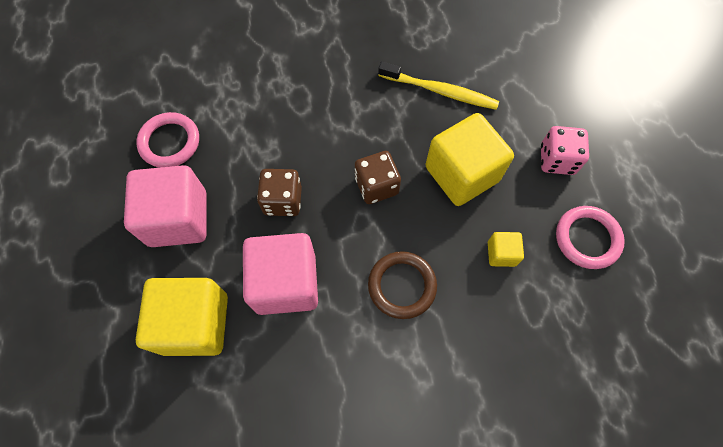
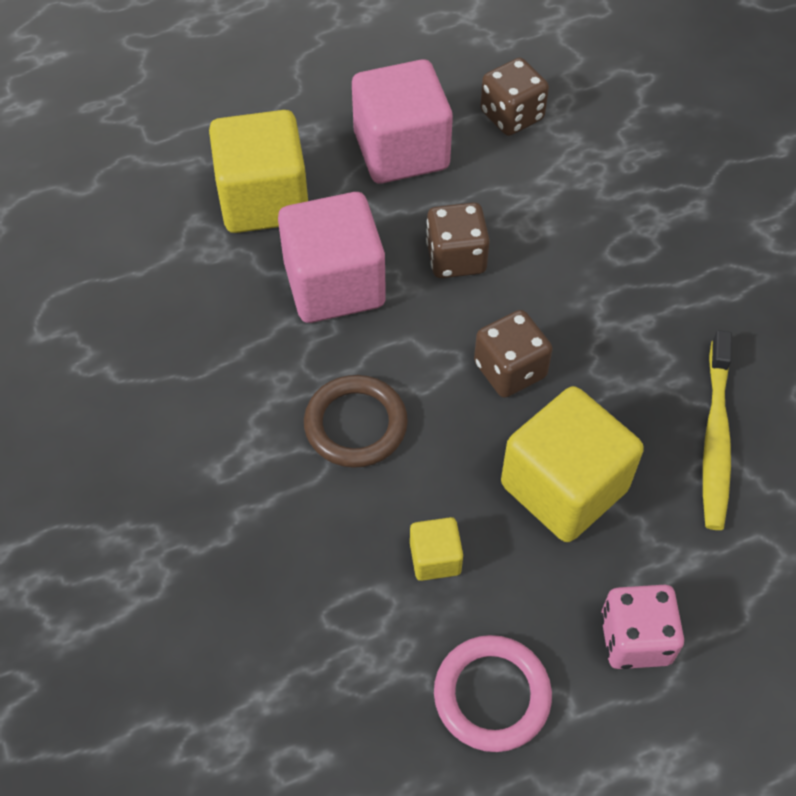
camera: 80 degrees right, 10 degrees down
(170, 142) = (511, 116): pink ring -> brown dice

